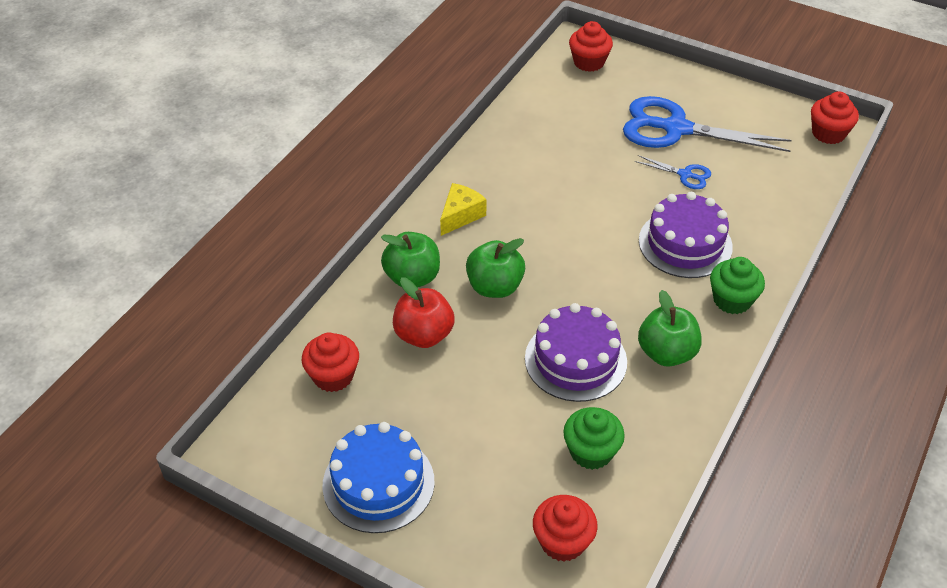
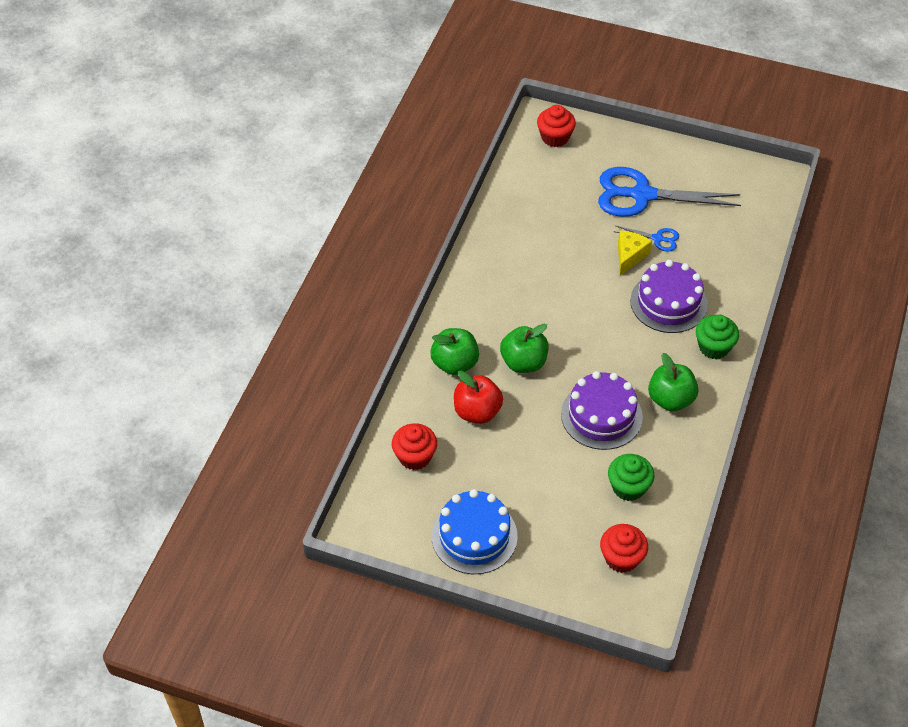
camera: 10 degrees left, 5 degrees up
(460, 215) = (480, 302): yellow cheese -> yellow cheese (629, 256)
(828, 133) = (769, 183): red cupcake -> none

